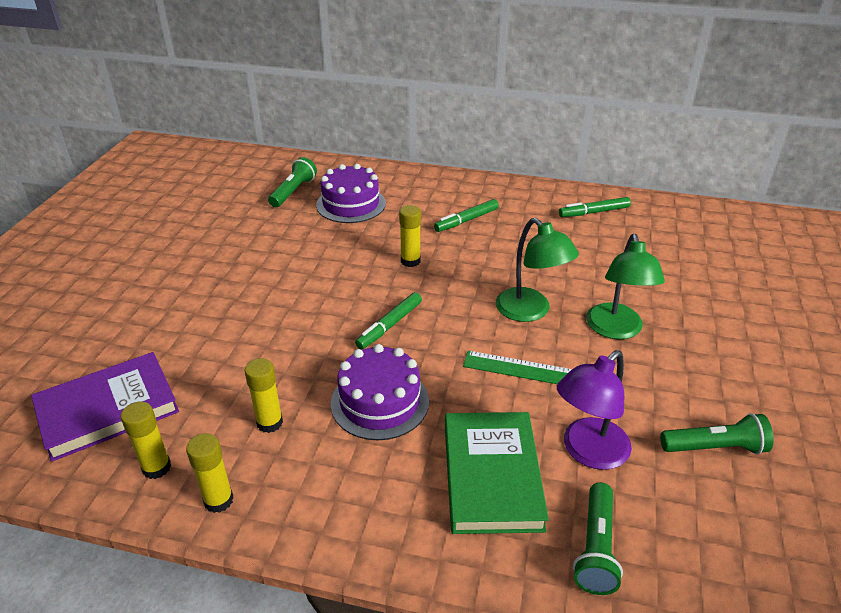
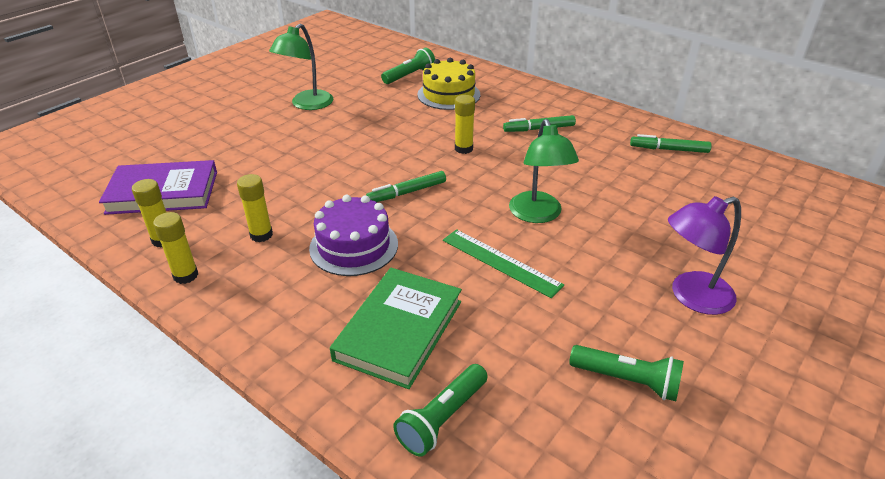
camera: 25 degrees right, 0 degrees up
(351, 204) = (448, 94): purple cake -> yellow cake
(588, 452) = (498, 341): purple lamp -> purple lamp (691, 296)
(616, 330) = (608, 252): green lamp -> green lamp (307, 105)

